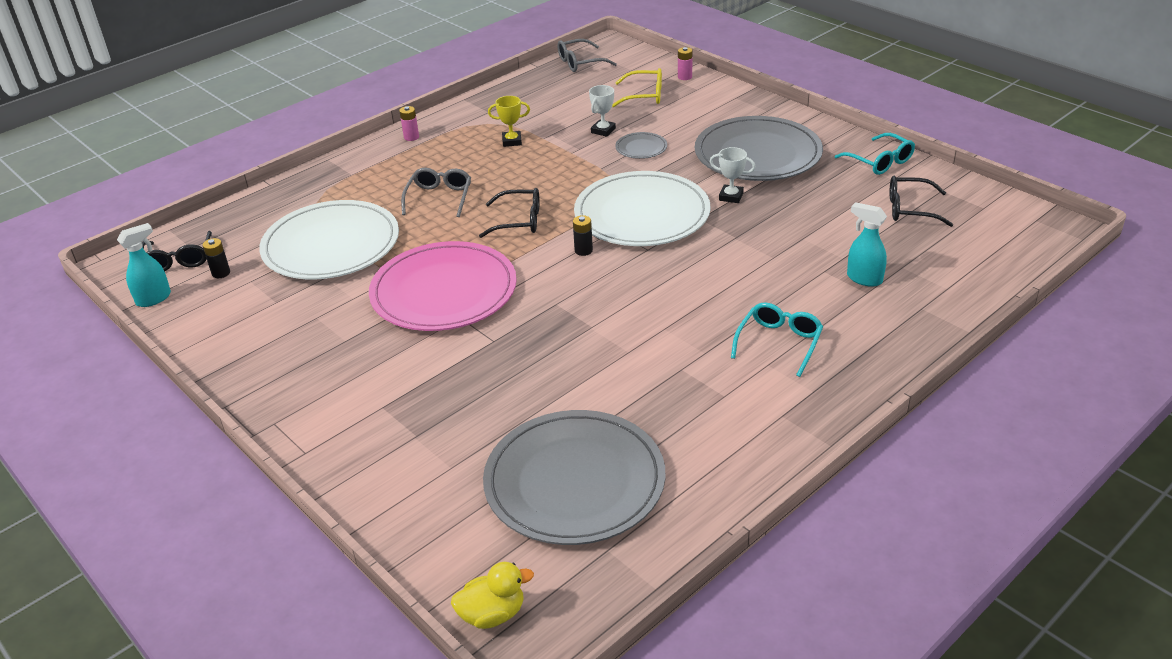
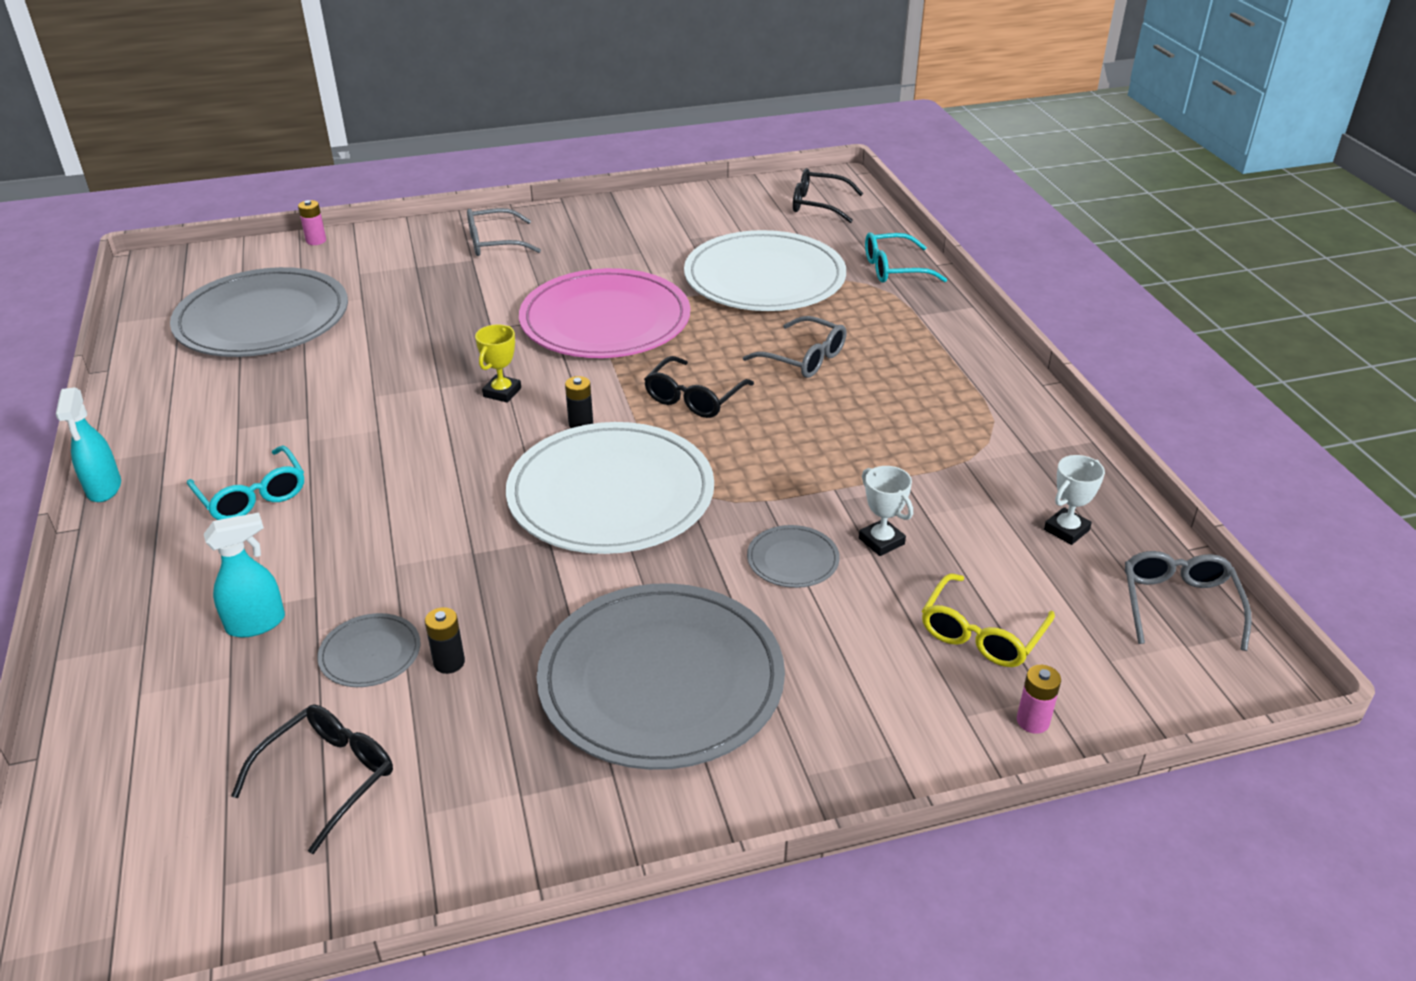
camera: 115 degrees right, 0 degrees up
(154, 298) = (759, 189): turquoise spray bottle -> turquoise spray bottle (104, 489)
(221, 273) = (771, 220): black battery -> black battery (449, 662)
(340, 409) = (494, 243): none -> grey glasses
(411, 137) = (990, 372): pink battery -> pink battery (316, 241)
(492, 614) = (203, 258): yellow duck -> none
(512, 141) = (913, 447): yellow trophy -> yellow trophy (502, 392)
(731, 196) = (570, 592): white trophy -> white trophy (1066, 530)
(837, 233) = (370, 653): none -> grey plate
(880, 162) = (491, 831): turquoise glasses -> turquoise glasses (894, 269)

